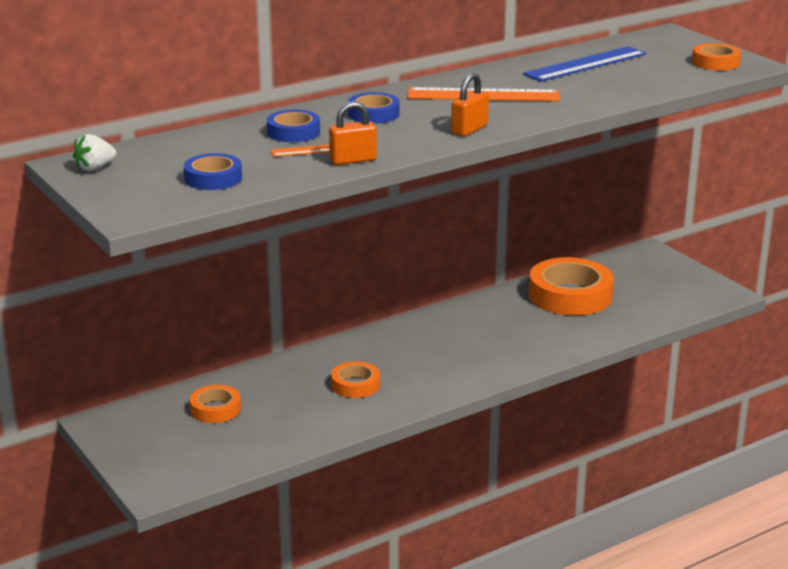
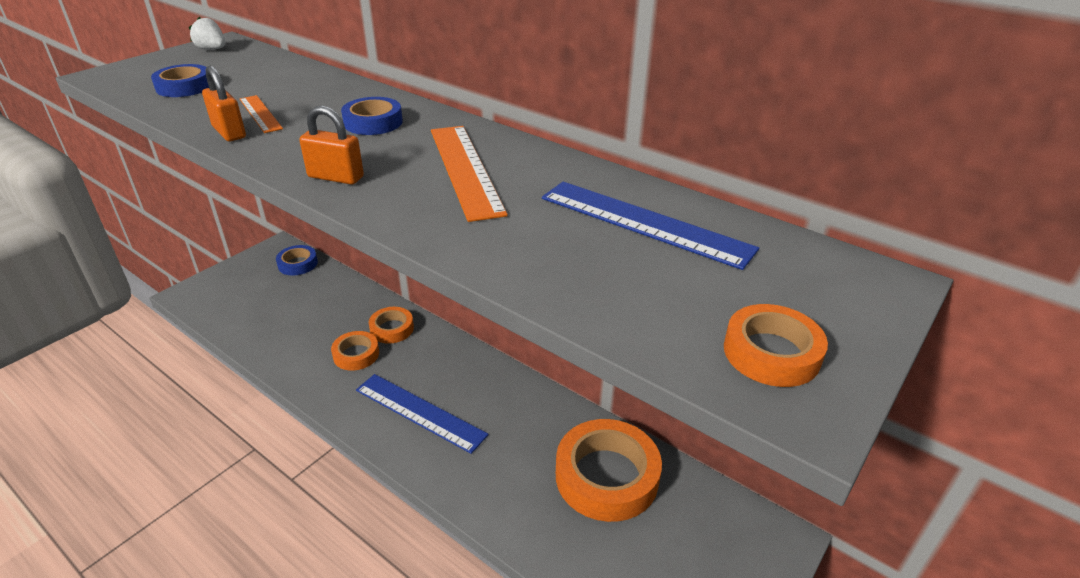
camera: 70 degrees right, 10 degrees up
(215, 409) = (303, 291): orange tape -> orange tape (392, 329)
(293, 132) = (309, 97): blue tape -> blue tape (297, 264)
(458, 360) = (420, 412): none -> blue ruler

